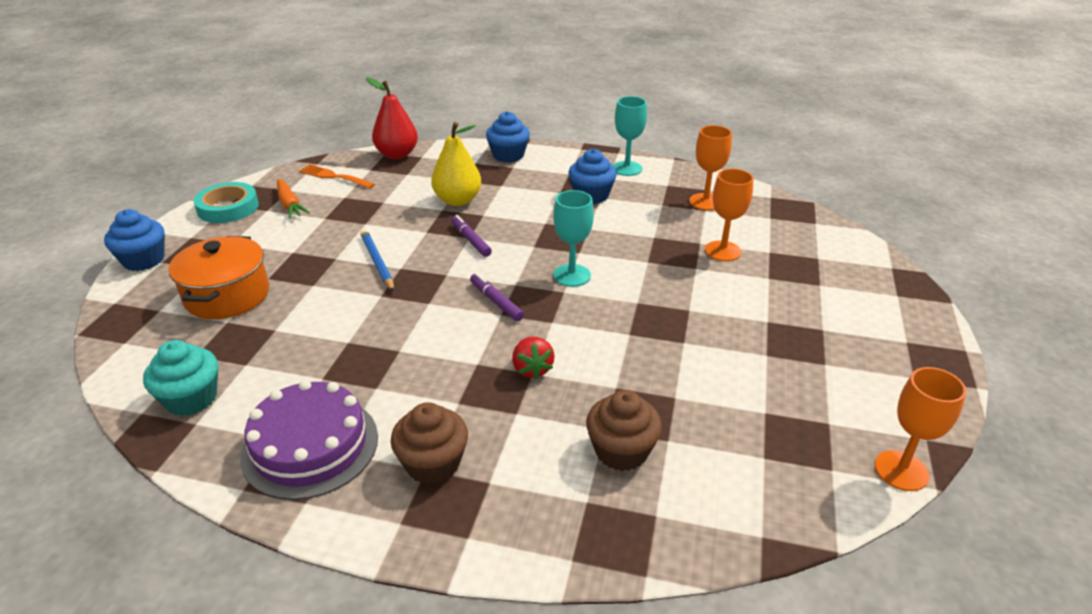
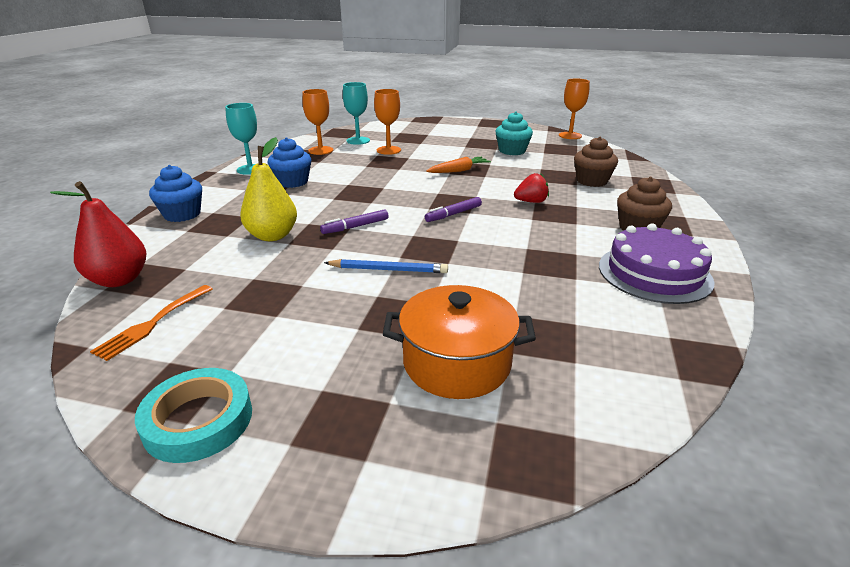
camera: 90 degrees left, 5 degrees down
(144, 260) = (357, 488): blue cupcake -> none
(191, 398) = (640, 347): turquoise cupcake -> turquoise cupcake (512, 151)
(290, 205) = (223, 351): orange carrot -> orange carrot (459, 171)
(377, 262) = (388, 269): blue pencil -> blue pencil turned 150 degrees counterclockwise
(572, 275) = (416, 190): turquoise goblet -> turquoise goblet (358, 141)

